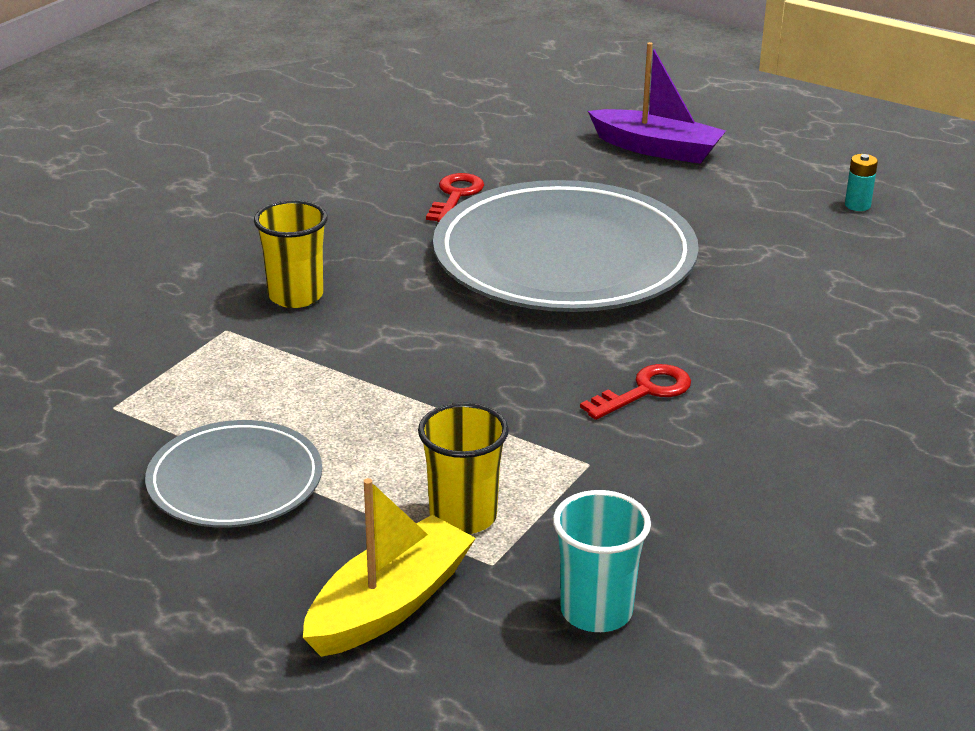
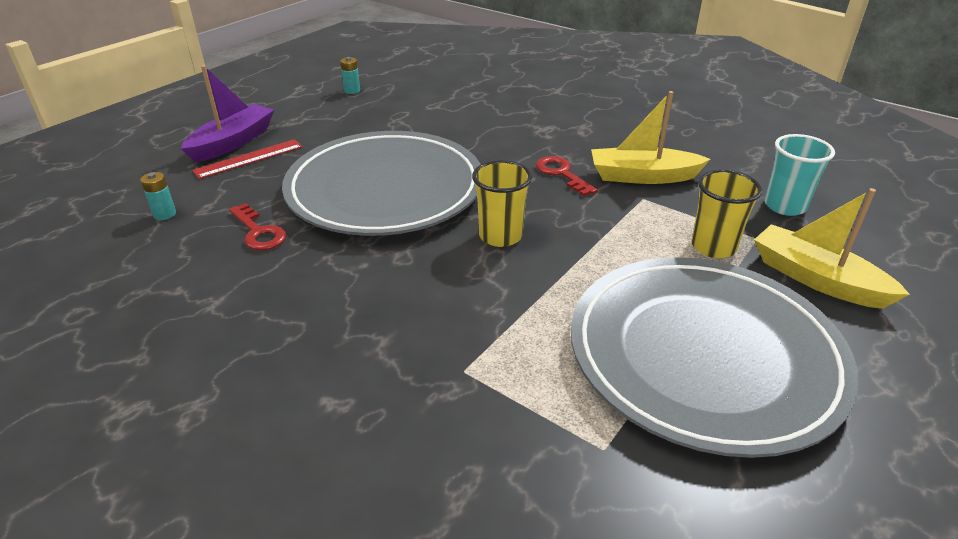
camera: 85 degrees left, 5 degrees up
(235, 481) = (704, 356): grey plate -> grey plate, size x1.87
(295, 296) = (410, 325): yellow cup -> yellow cup (500, 236)
(455, 196) = (259, 232): red key -> red key turned 150 degrees counterclockwise
(483, 142) = (164, 214): none -> turquoise battery
(617, 165) = (249, 159): none -> red ruler
(659, 467) = (642, 176): none -> yellow boat

